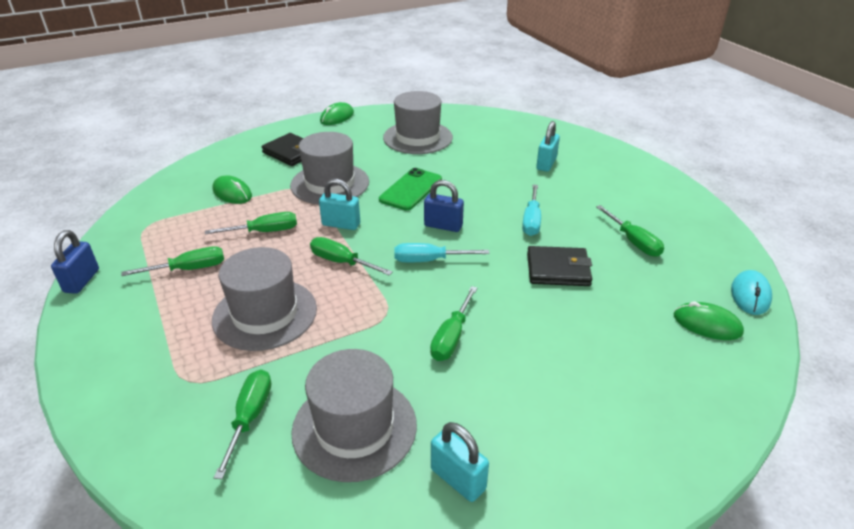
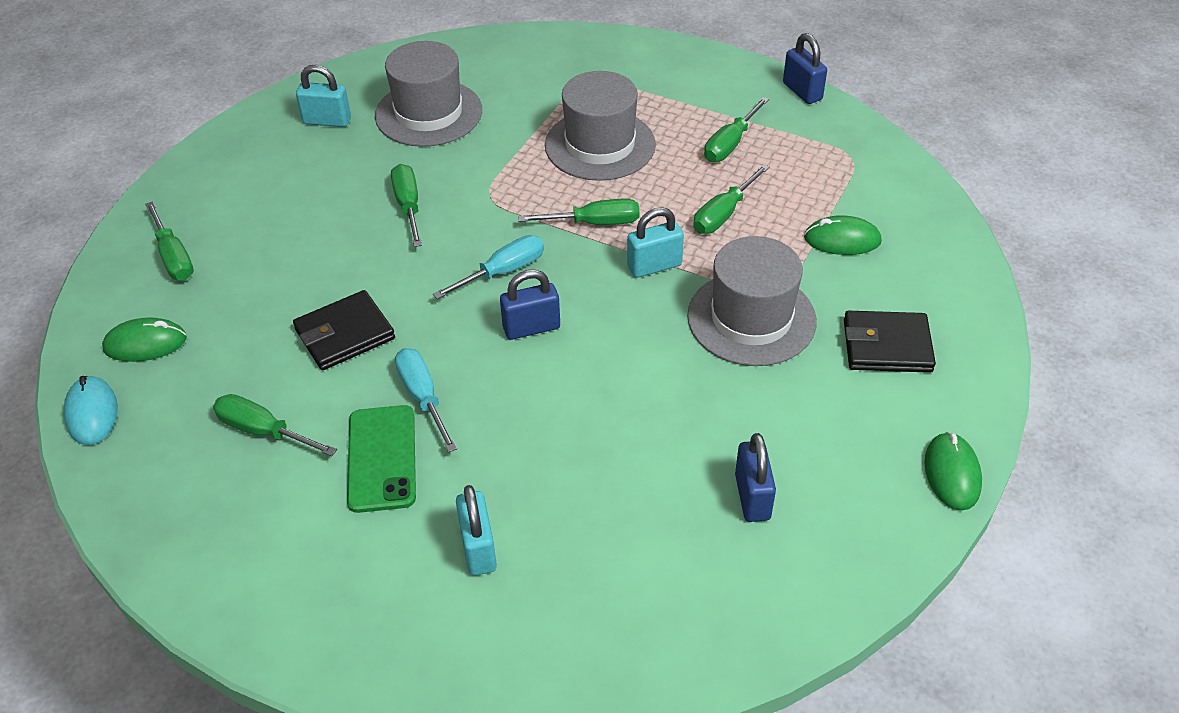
camera: 145 degrees right, 10 degrees up
(250, 418) = (511, 85): green screwdriver -> green screwdriver (173, 257)
(411, 189) = (634, 367): green phone -> green phone (382, 458)
(417, 137) = (752, 497): grey hat -> blue padlock

